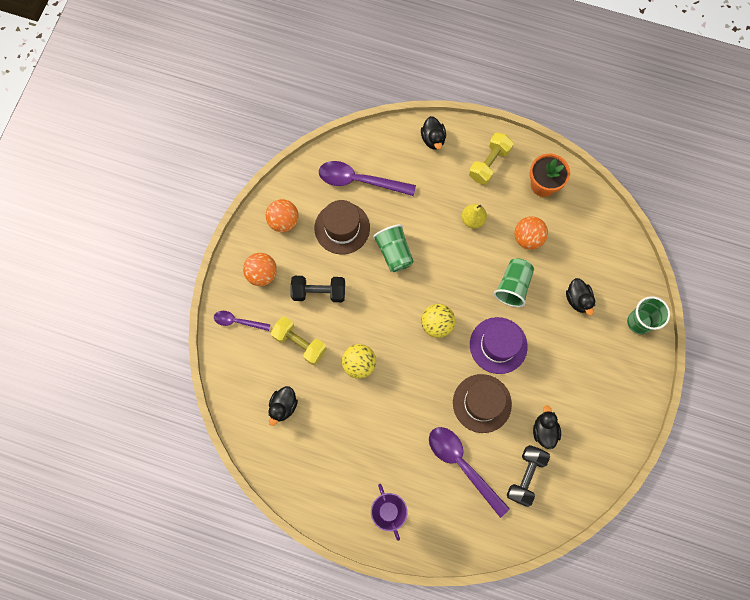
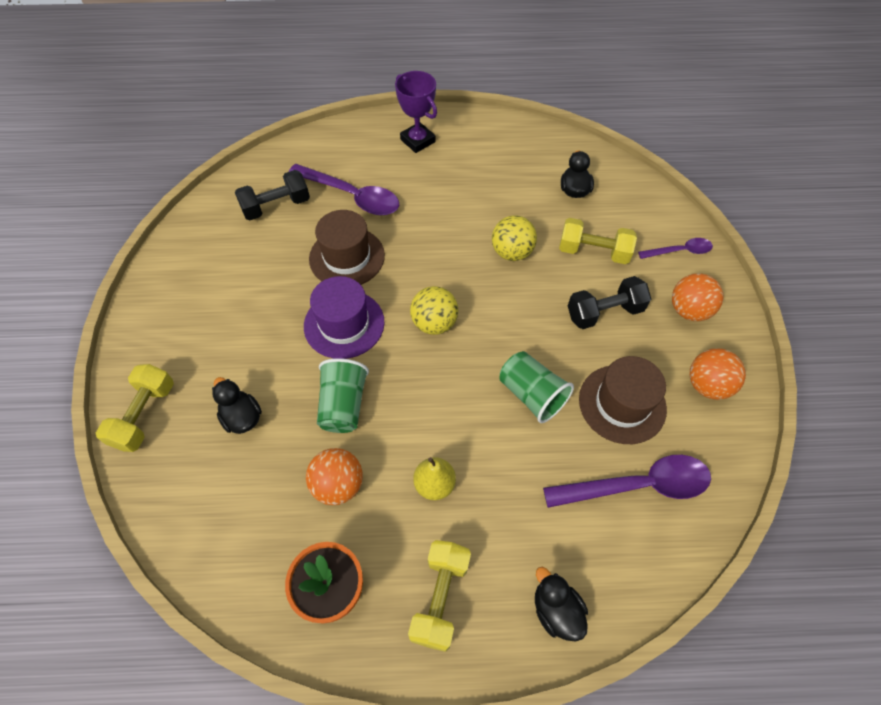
camera: 160 degrees right, 15 degrees down
(525, 476) = (276, 206): black dumbbell -> black dumbbell turned 60 degrees clockwise
(544, 431) = (262, 252): black duck -> none
(639, 322) = (144, 415): green cup -> yellow dumbbell

